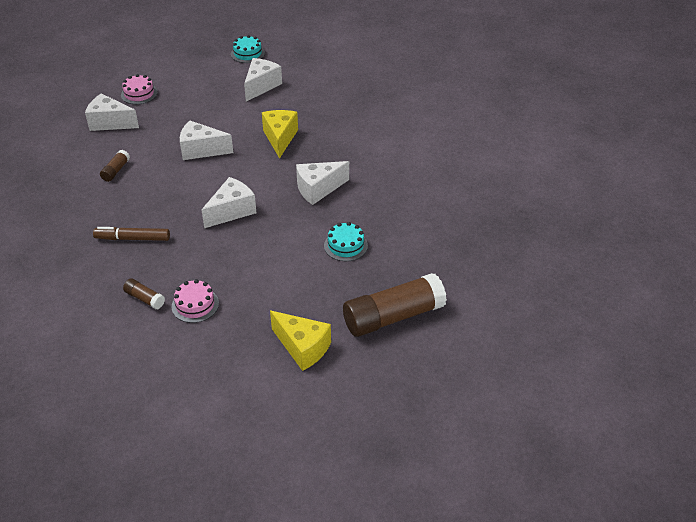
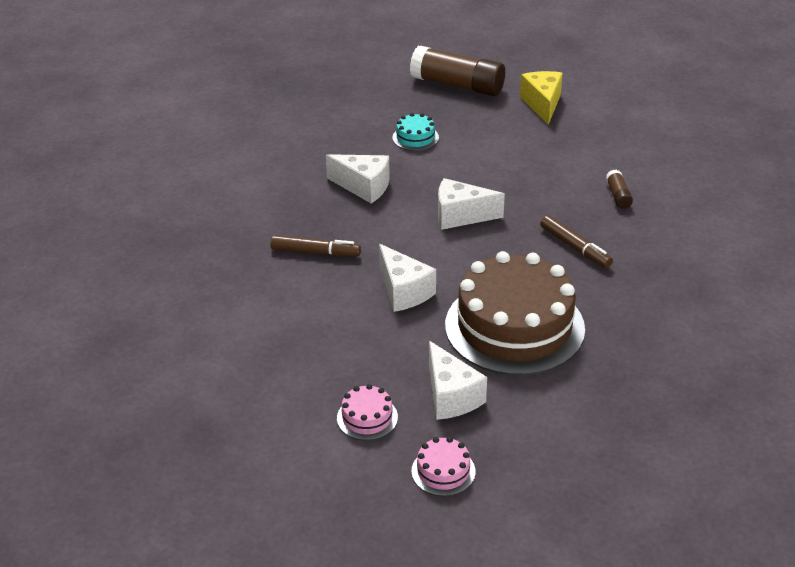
camera: 130 degrees left, 5 degrees down
(116, 171) = (514, 327): brown glue stick -> brown cake
(195, 305) = (583, 169): pink cake -> pink cake (443, 471)
(247, 53) = (165, 385): turquoise cake -> none
(261, 86) = (230, 325): white cheese -> none
(280, 138) = (315, 252): yellow cheese -> brown marker

